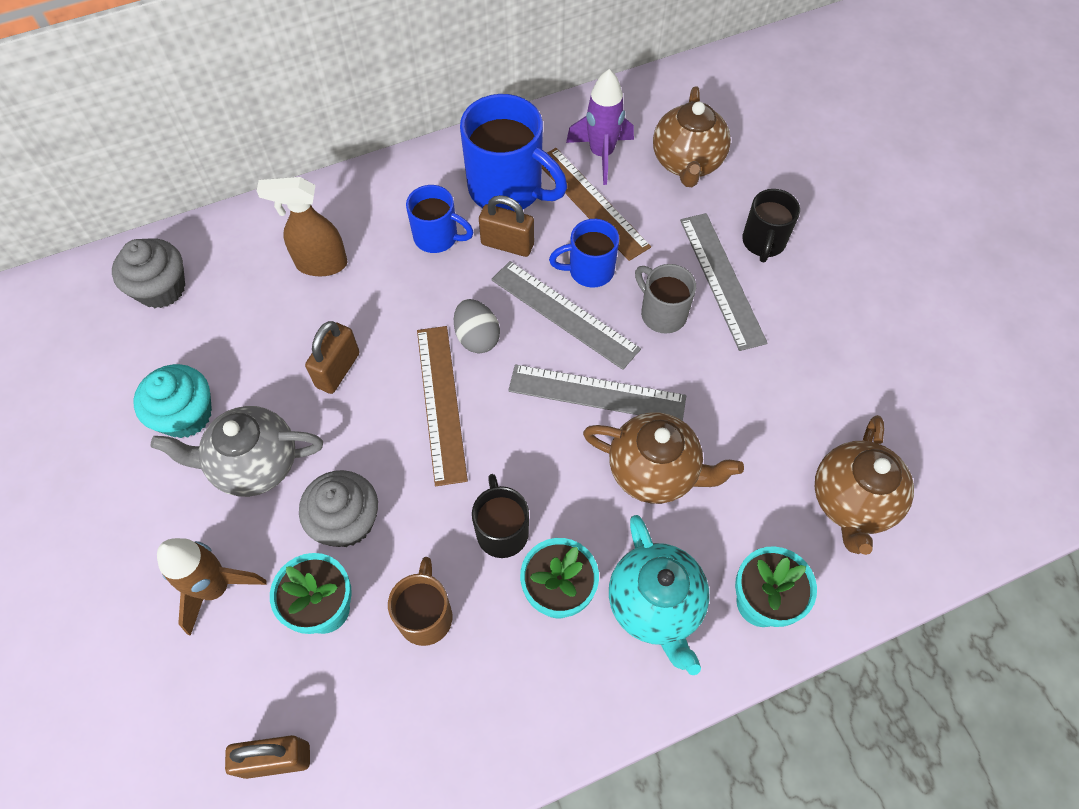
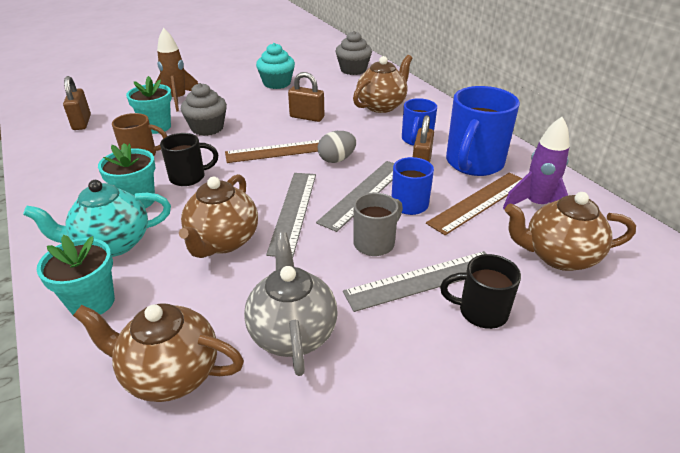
camera: 85 degrees right, 25 degrees down
(254, 464) = (246, 101): grey teapot -> grey teapot (292, 332)
(320, 264) = (381, 106): brown spray bottle -> brown teapot

